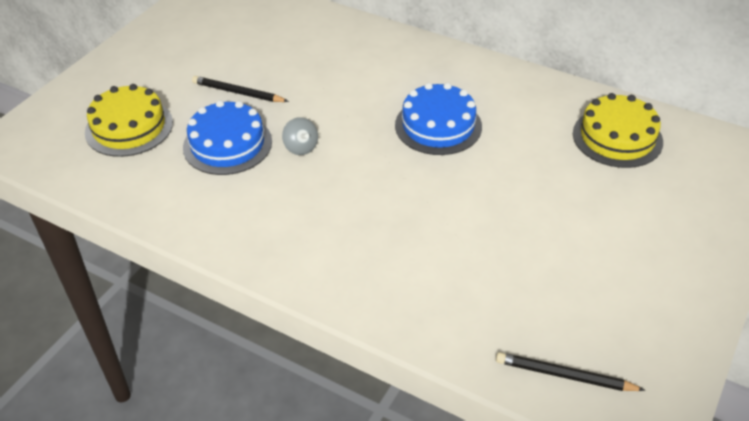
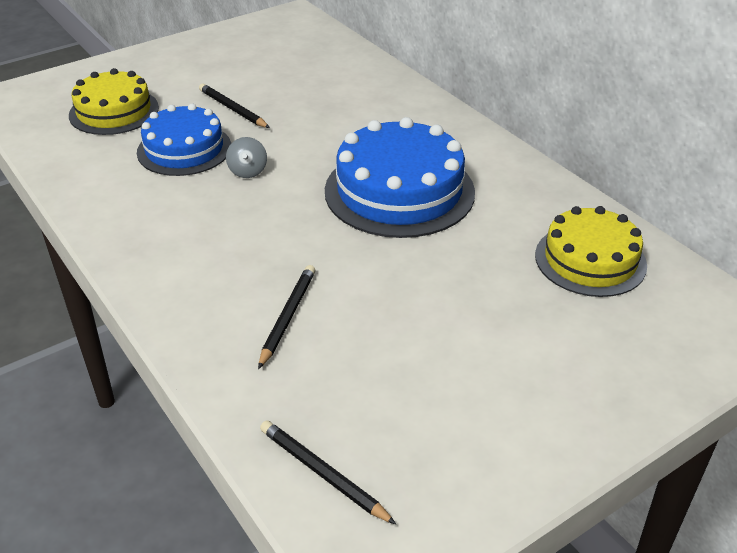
camera: 25 degrees right, 5 degrees down
(438, 126) = (399, 191): blue cake -> blue cake, size x1.51
(439, 263) = (287, 317): none -> black pencil

